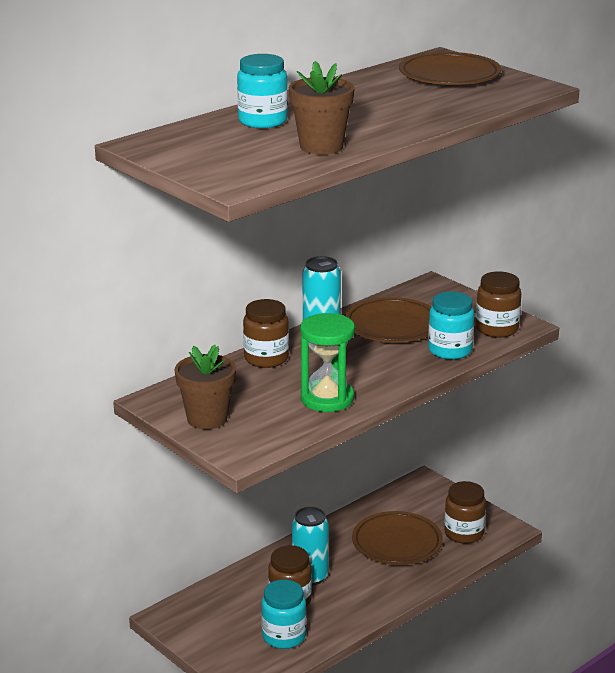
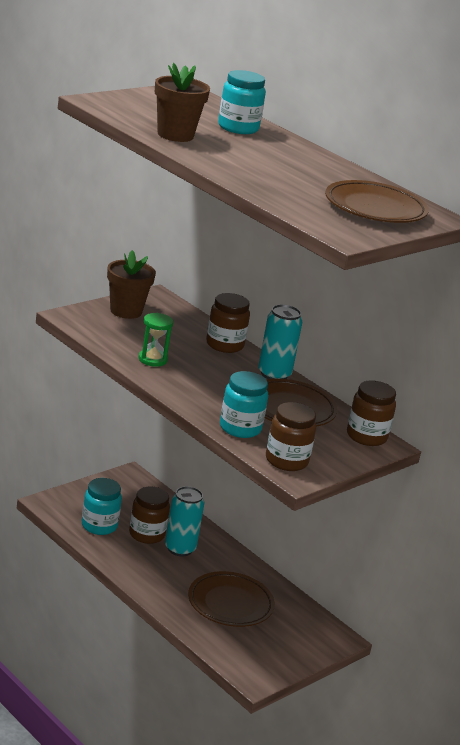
camera: 85 degrees right, 0 degrees up
(327, 399) = (152, 359): green hourglass -> green hourglass, size x0.64
(464, 533) = (246, 648): brown jar -> brown jar (366, 436)

